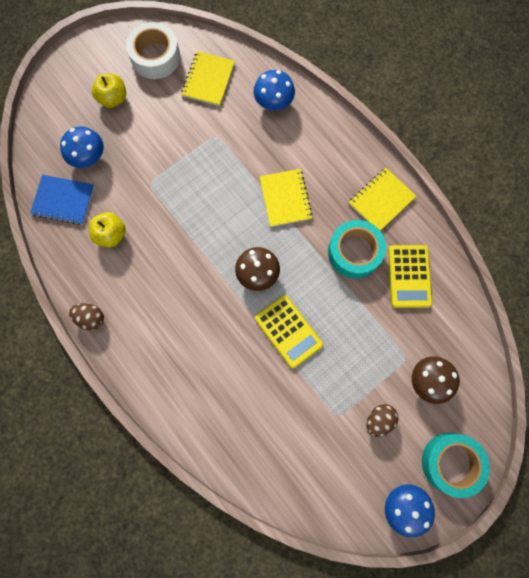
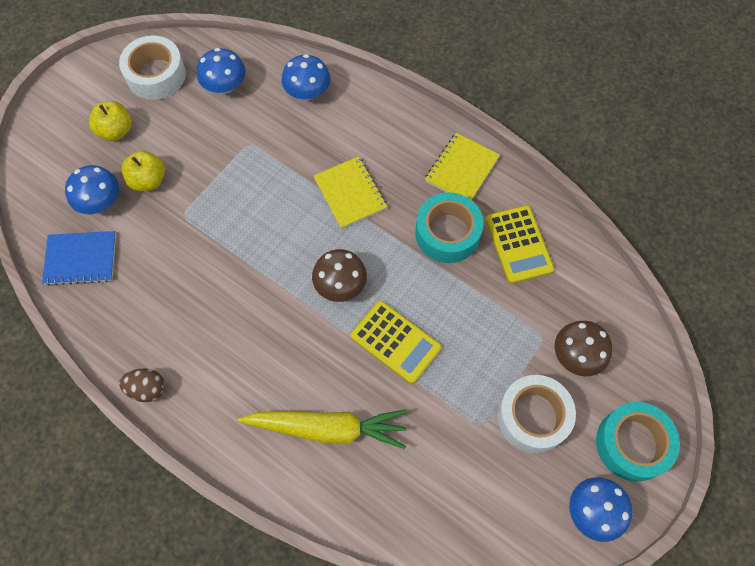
camera: 15 degrees left, 10 degrees down
(111, 235) = (150, 284): yellow apple -> yellow apple (148, 180)
(208, 80) = (225, 86): yellow notebook -> blue mushroom
(218, 386) = (328, 428): none -> yellow carrot
(379, 420) = (533, 417): brown egg -> white tape

